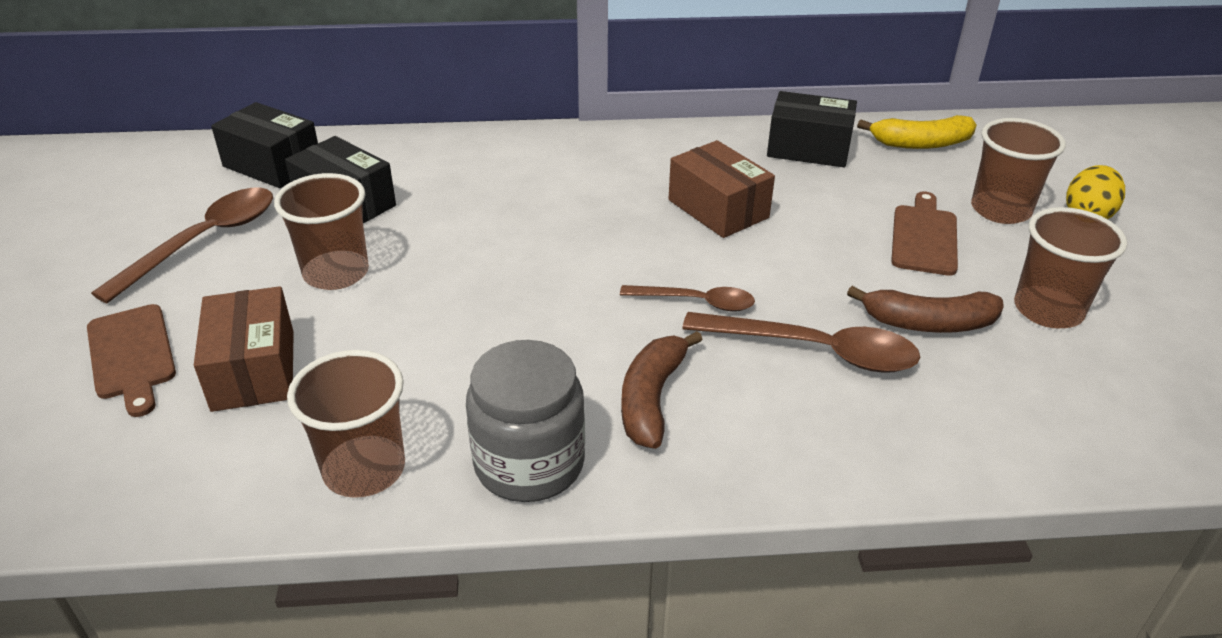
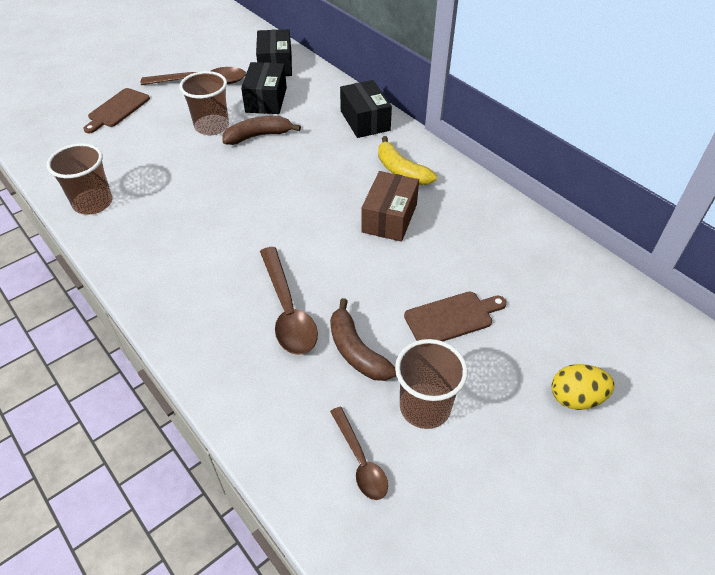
camera: 55 degrees right, 10 degrees up
(254, 370) = (131, 142): brown box -> none
(529, 463) = (127, 247): grey jar -> none
(652, 399) = (200, 266): brown banana -> brown banana (258, 136)
(696, 302) = (291, 247): brown spoon -> brown spoon (360, 460)
(808, 148) = (501, 227): black box -> black box (365, 120)
(921, 143) = (573, 276): yellow banana -> yellow banana (401, 171)
(1000, 210) = (528, 346): brown cup -> none

